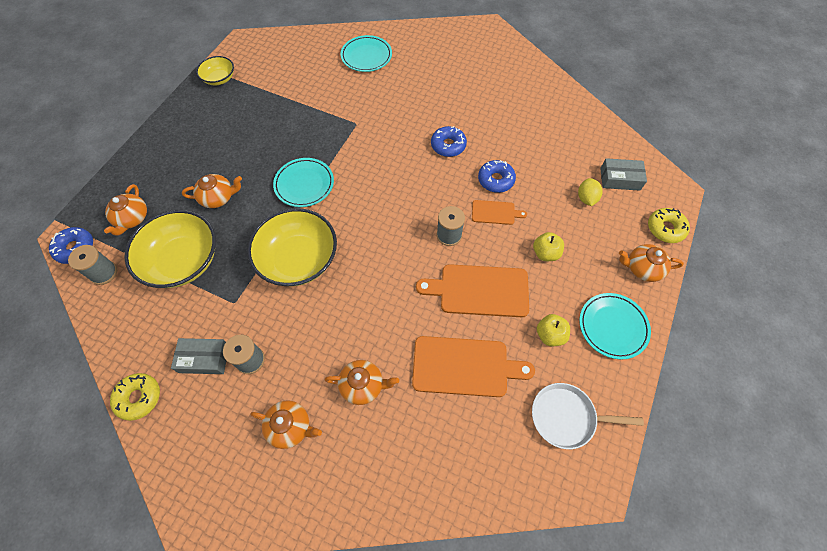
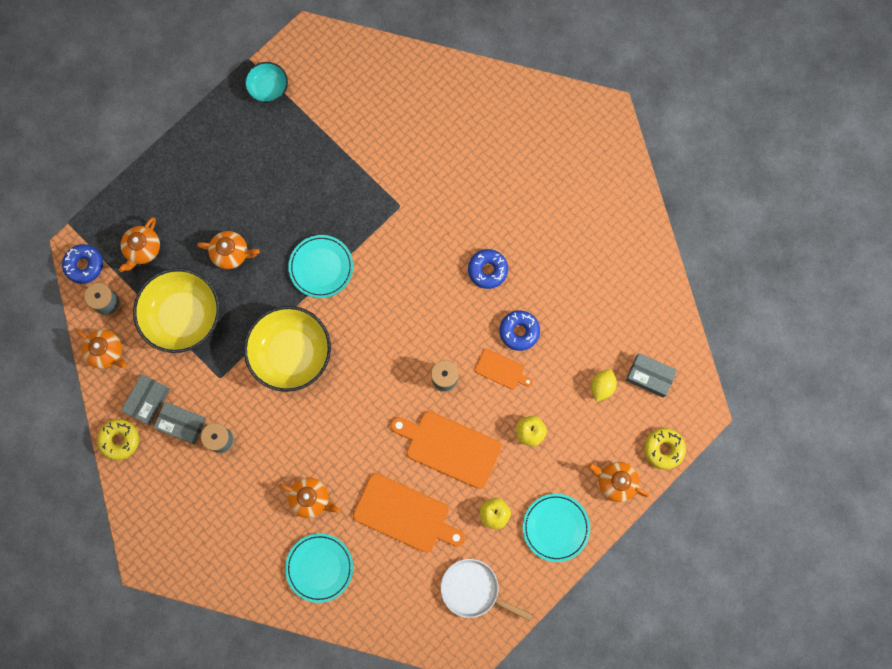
camera: 20 degrees right, 15 degrees up
(162, 348) = (147, 400): none -> grey box
(219, 79) = (268, 88): yellow bowl -> turquoise bowl
(290, 427) = (239, 512): orange teapot -> orange teapot (106, 352)
(366, 56) = (444, 110): turquoise plate -> turquoise plate (319, 567)

